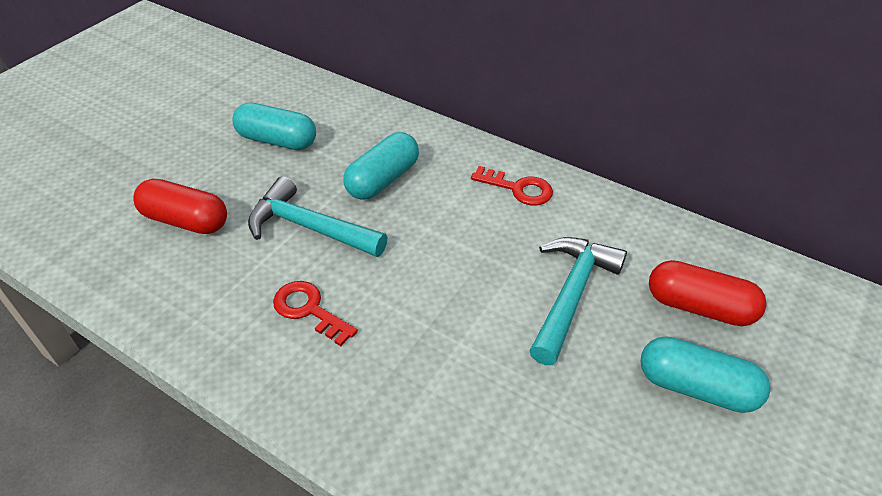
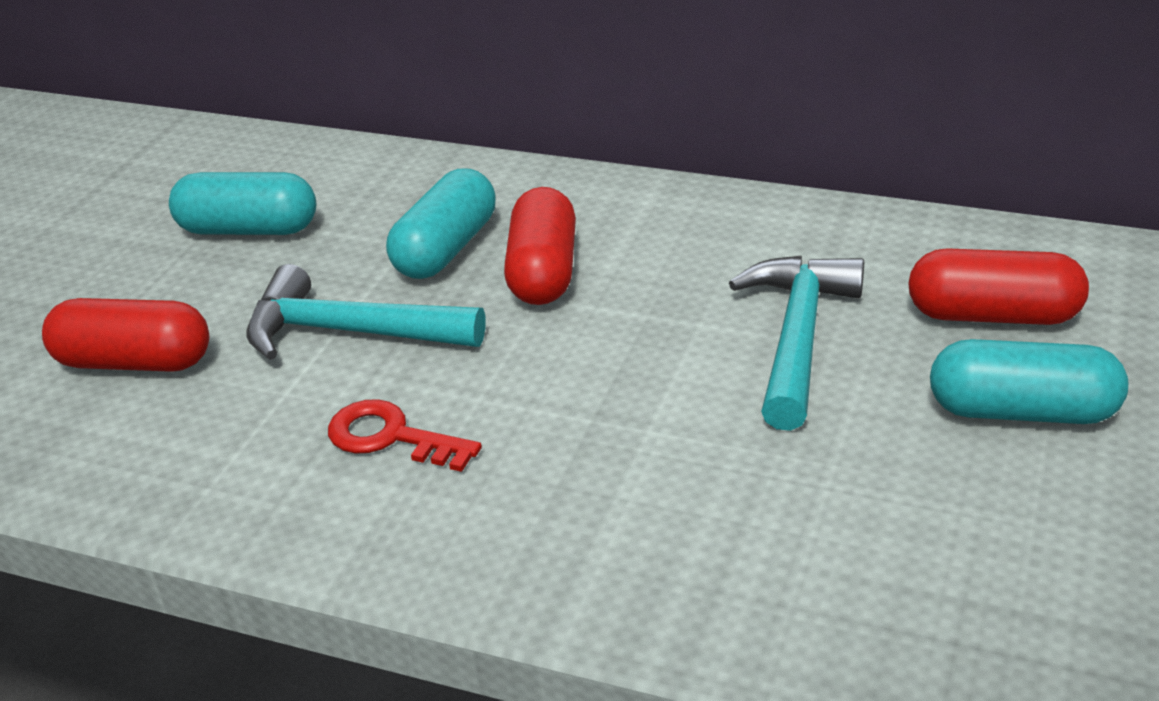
camera: 10 degrees left, 10 degrees down
(434, 209) = (543, 271): none -> red capsule
(518, 189) = (668, 222): red key -> none

